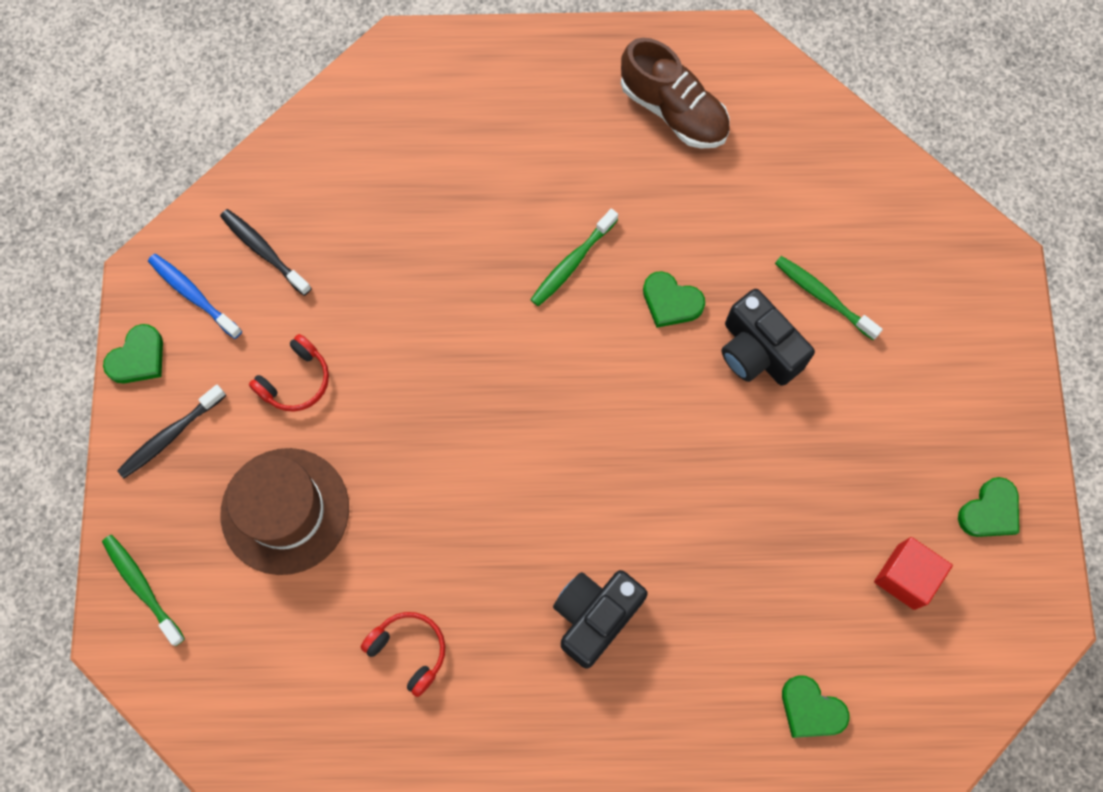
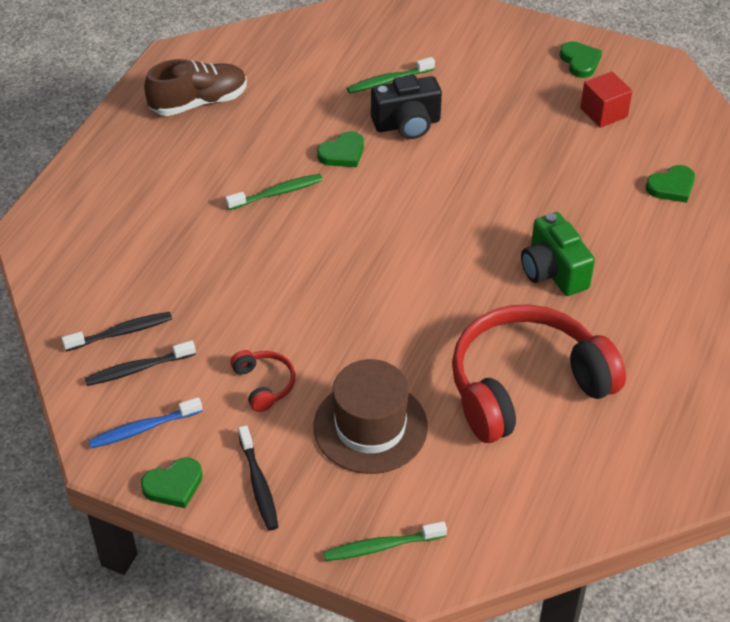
camera: 65 degrees left, 25 degrees down
(138, 358) = (174, 485): green heart -> green heart turned 90 degrees clockwise
(303, 211) = (121, 332): none -> black toothbrush
(409, 651) = (526, 386): red headphones -> red headphones, size x2.41
(572, 263) = (277, 193): green toothbrush -> green toothbrush turned 90 degrees counterclockwise
(595, 616) = (553, 271): black camera -> green camera

